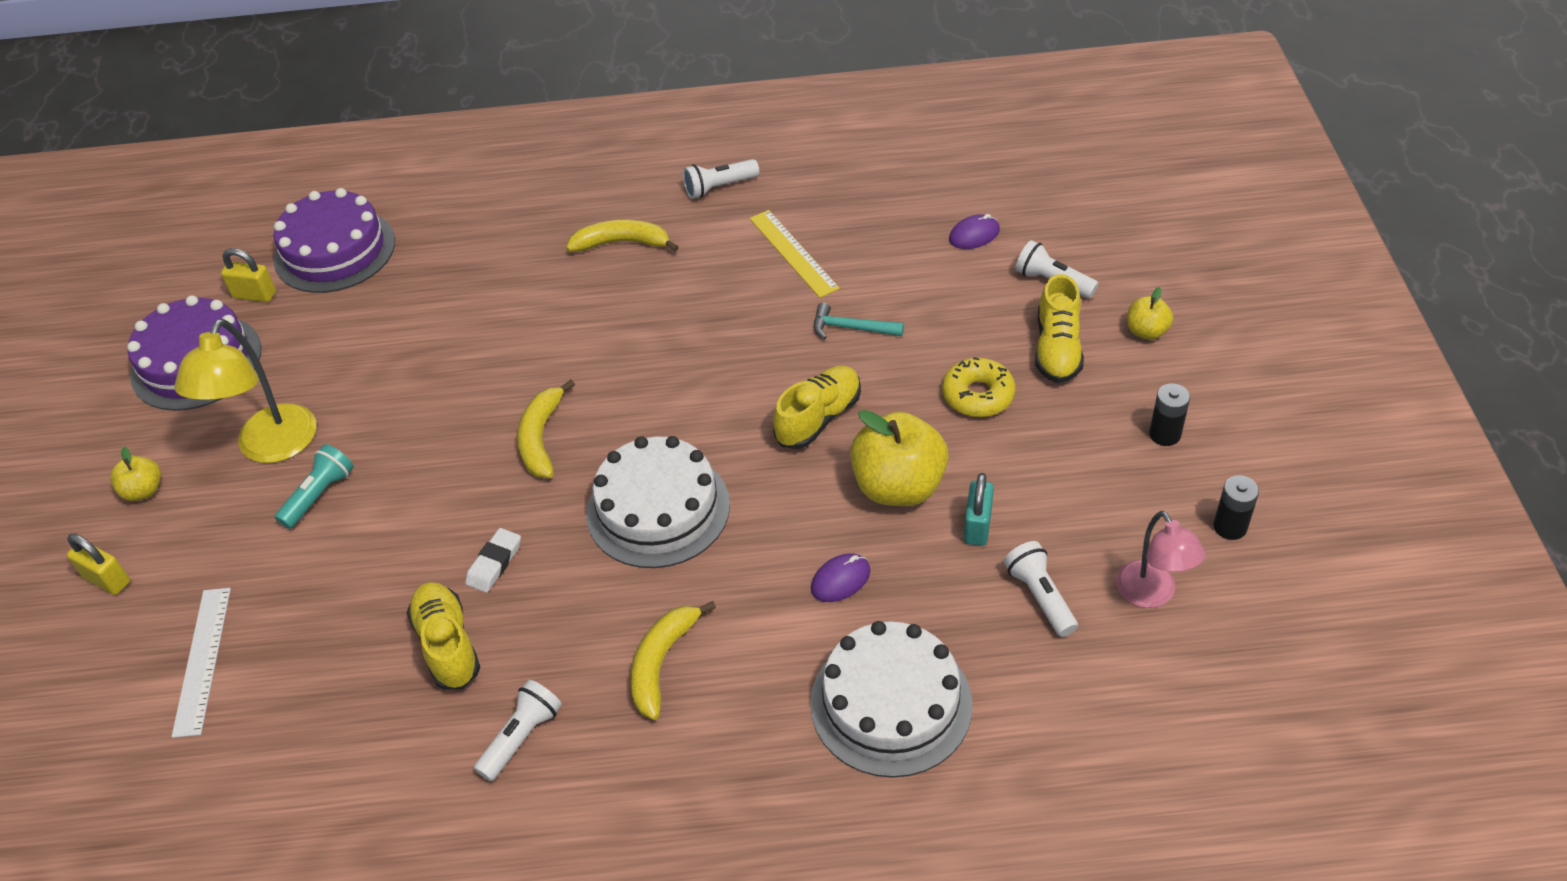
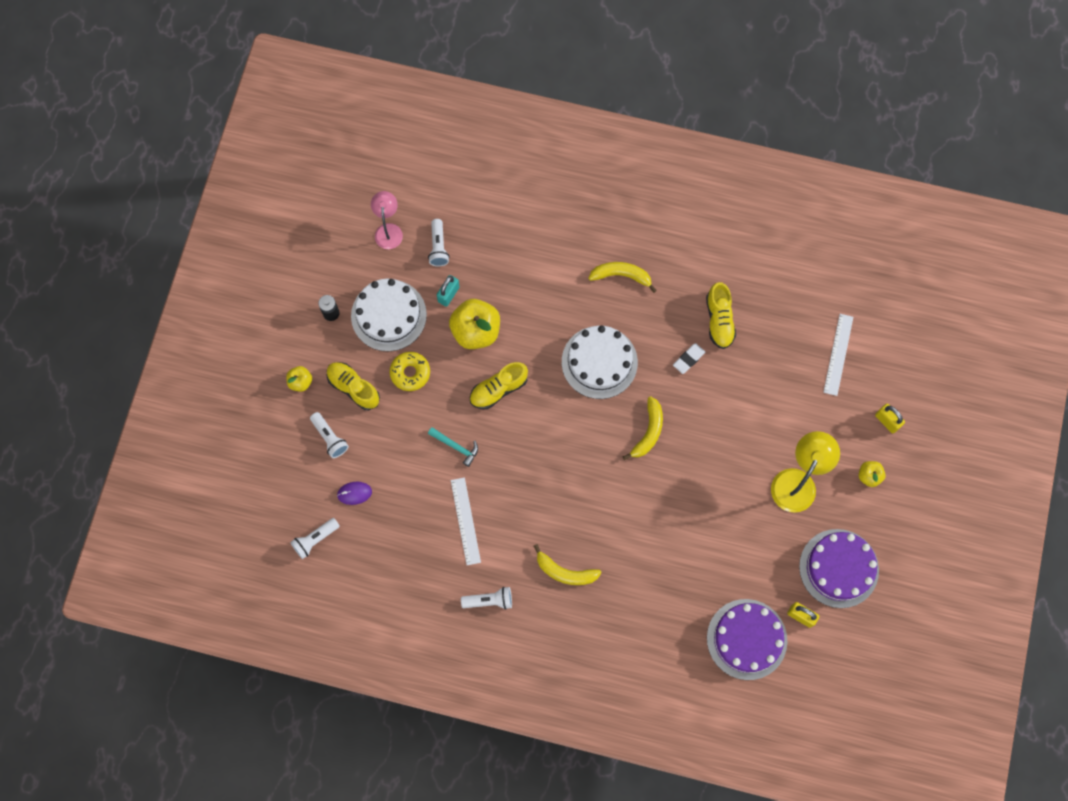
camera: 165 degrees left, 25 degrees up
(319, 495) = (773, 437): turquoise flashlight -> none
(521, 737) = (693, 261): white flashlight -> white flashlight (315, 539)
(662, 662) = (621, 275): yellow banana -> yellow banana turned 120 degrees counterclockwise
(793, 253) = (465, 521): yellow ruler -> white ruler
(840, 580) = (525, 289): purple mouse -> none
(891, 703) = (527, 220): white cake -> white cake (388, 315)
(1057, 349) = (353, 388): yellow shoe -> yellow shoe turned 75 degrees counterclockwise
(1230, 527) = (333, 251): black battery -> none

